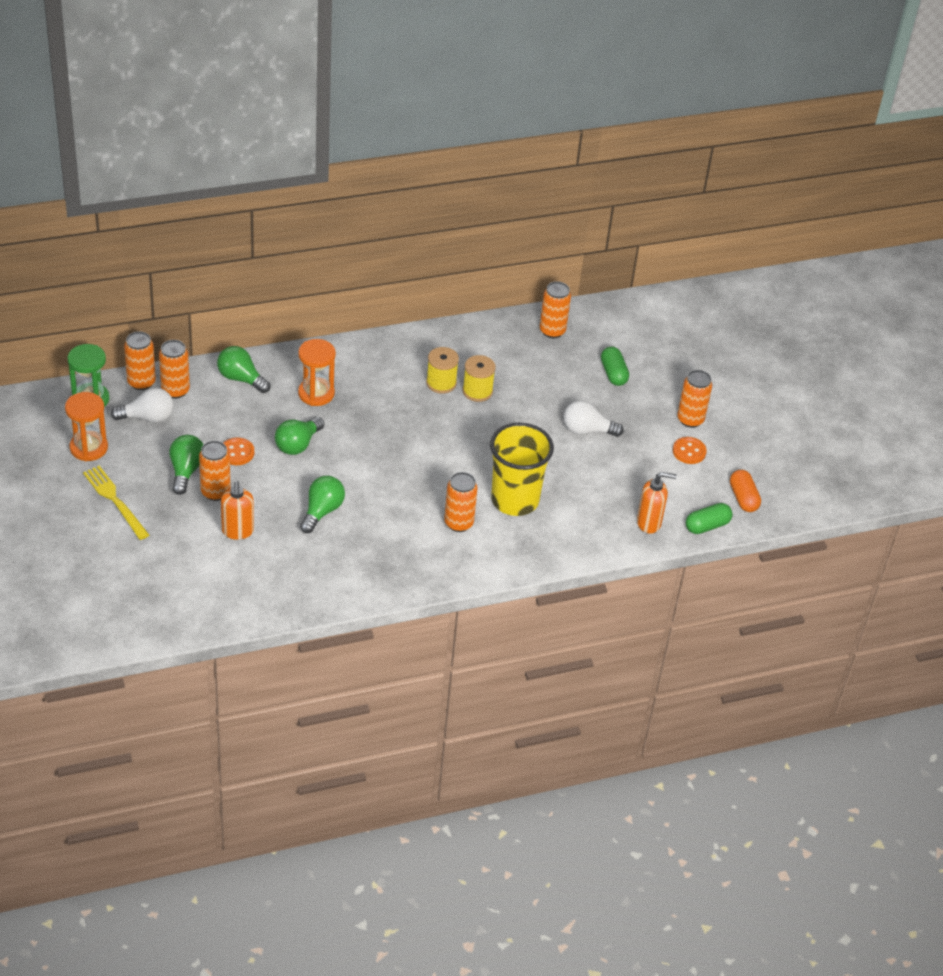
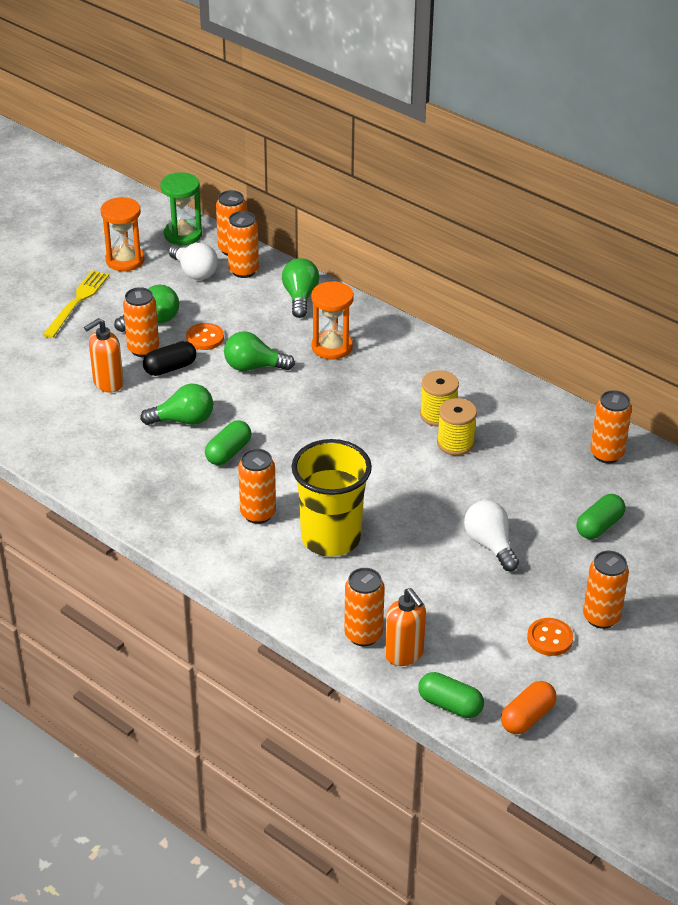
camera: 60 degrees right, 5 degrees down
(254, 489) = (170, 368): none -> black capsule
(380, 505) = (228, 452): none -> green capsule
(616, 532) = (363, 635): none -> orange can

